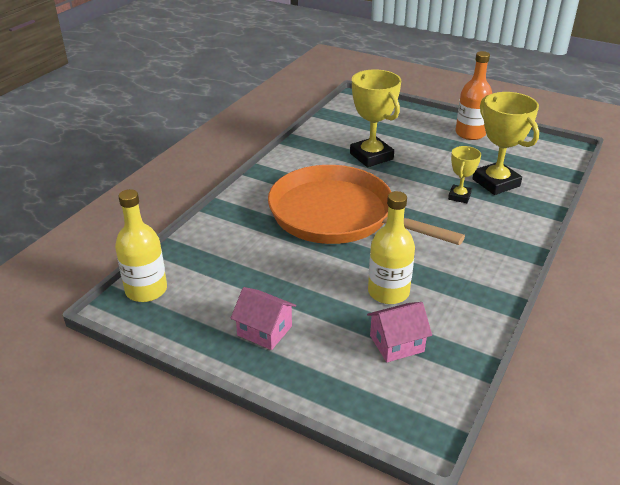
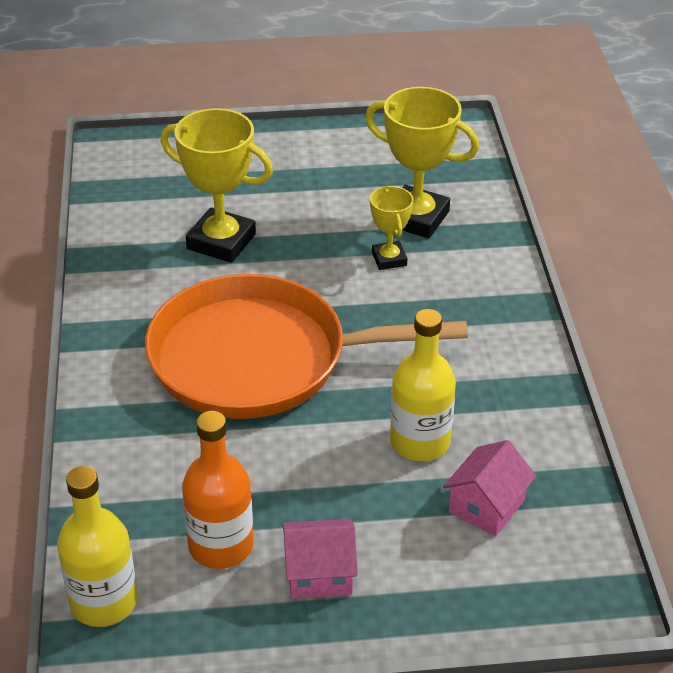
camera: 35 degrees left, 5 degrees up
(470, 133) = (322, 149): orange bottle -> orange bottle (221, 546)

